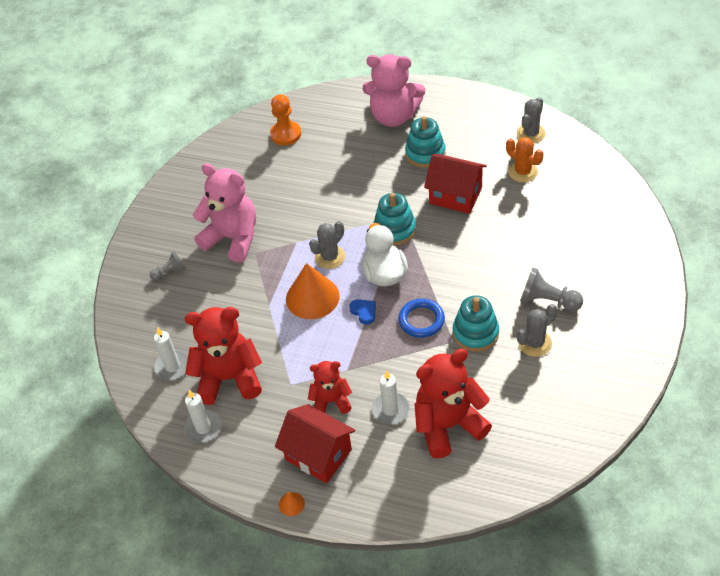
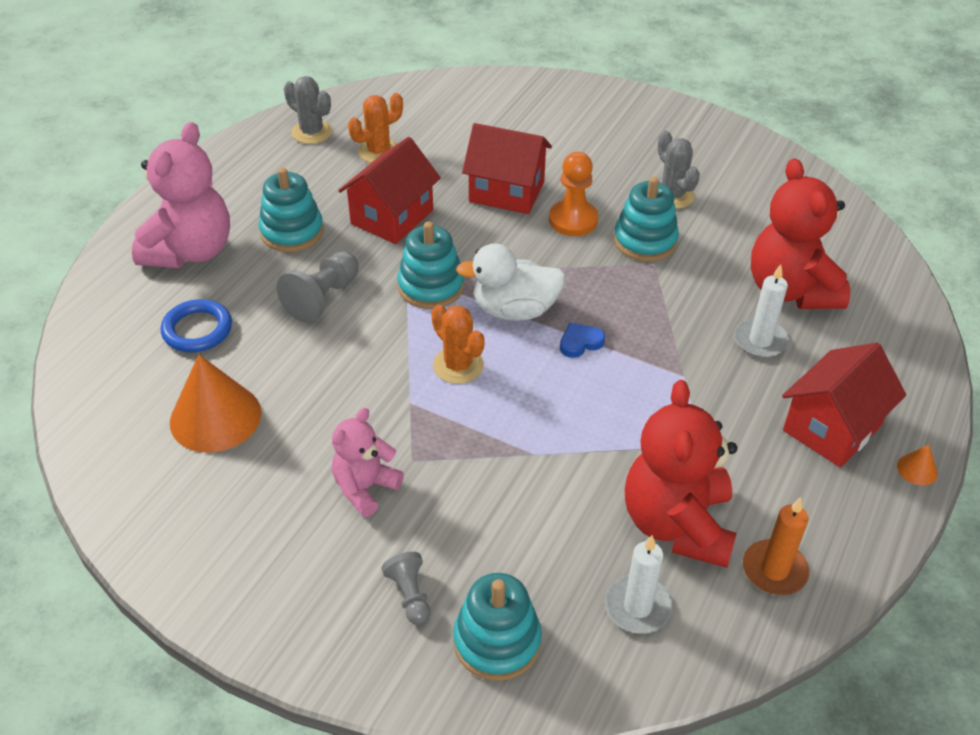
camera: 85 degrees left, 5 degrees down
(147, 311) = (497, 641): none -> turquoise stacking toy
(203, 428) = (774, 570): white candle -> orange candle
(233, 238) = (365, 488): pink teddy bear -> pink teddy bear, size x0.57
(286, 134) = (146, 385): orange pawn -> orange pawn (573, 220)
(312, 297) = (534, 397): orange cone -> orange cone (215, 417)
(330, 257) = (458, 365): grey cactus -> orange cactus
(331, 401) = (738, 401): red teddy bear -> none
(421, 320) = (611, 286): blue ring -> blue ring (197, 330)
(503, 247) = (506, 192): none -> red house
(548, 301) = (608, 173): grey pawn -> grey pawn (322, 298)

